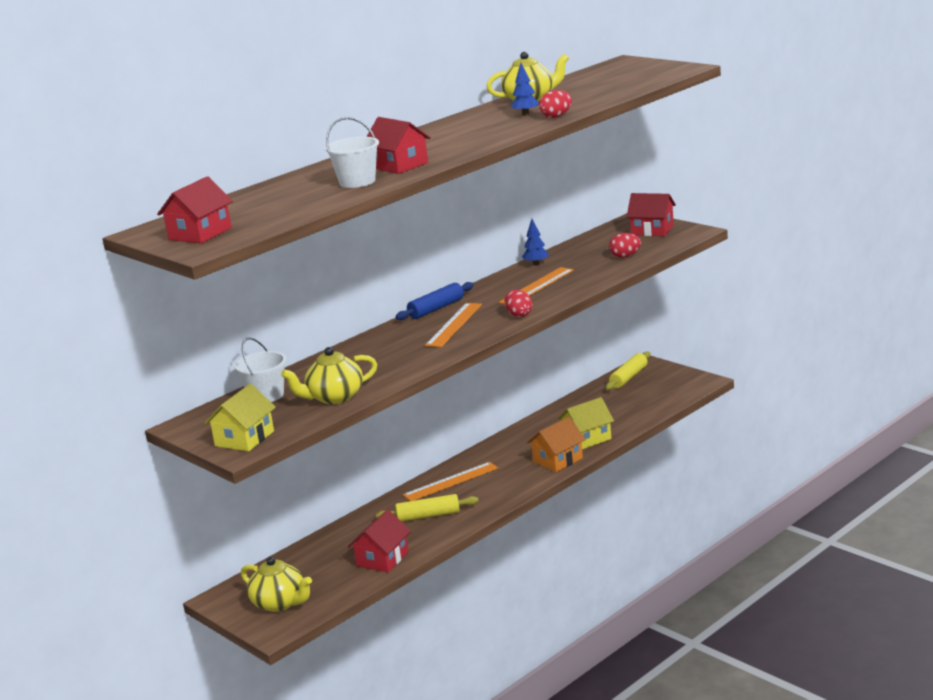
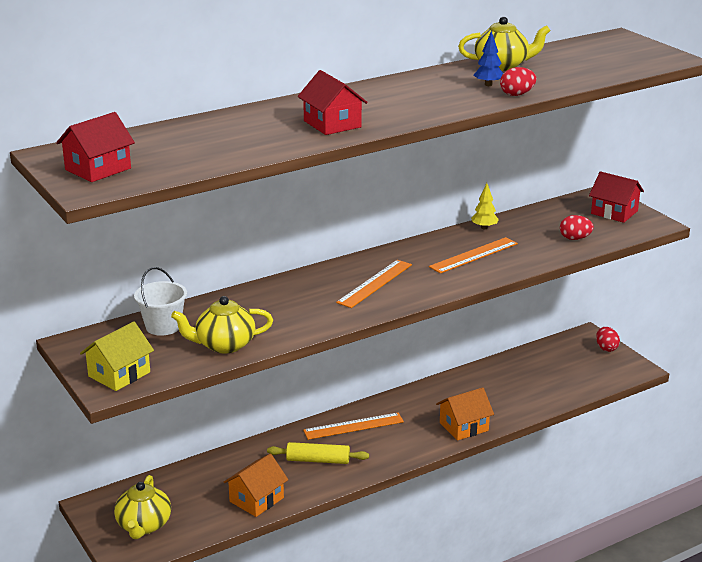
camera: 10 degrees right, 5 degrees up
(280, 603) = (144, 525): yellow teapot -> yellow teapot turned 45 degrees clockwise
(357, 182) = (281, 136): white bucket -> none
(382, 559) = (256, 499): red house -> orange house
(436, 309) = (366, 260): blue rolling pin -> none
(519, 315) = (442, 286): red egg -> red egg (606, 348)
(536, 264) = (484, 228): blue tree -> yellow tree
(587, 438) = (501, 408): yellow house -> none
(629, 377) = (566, 347): yellow rolling pin -> none

